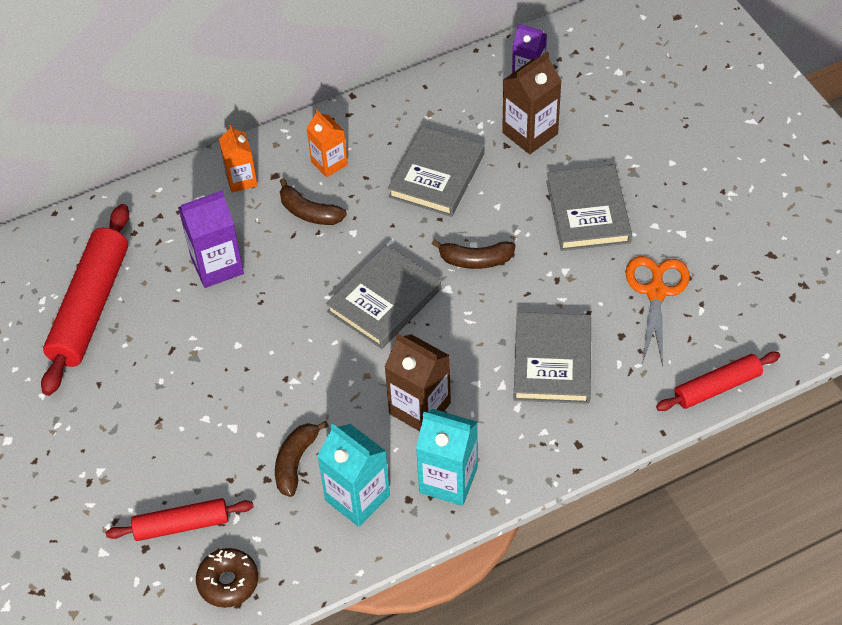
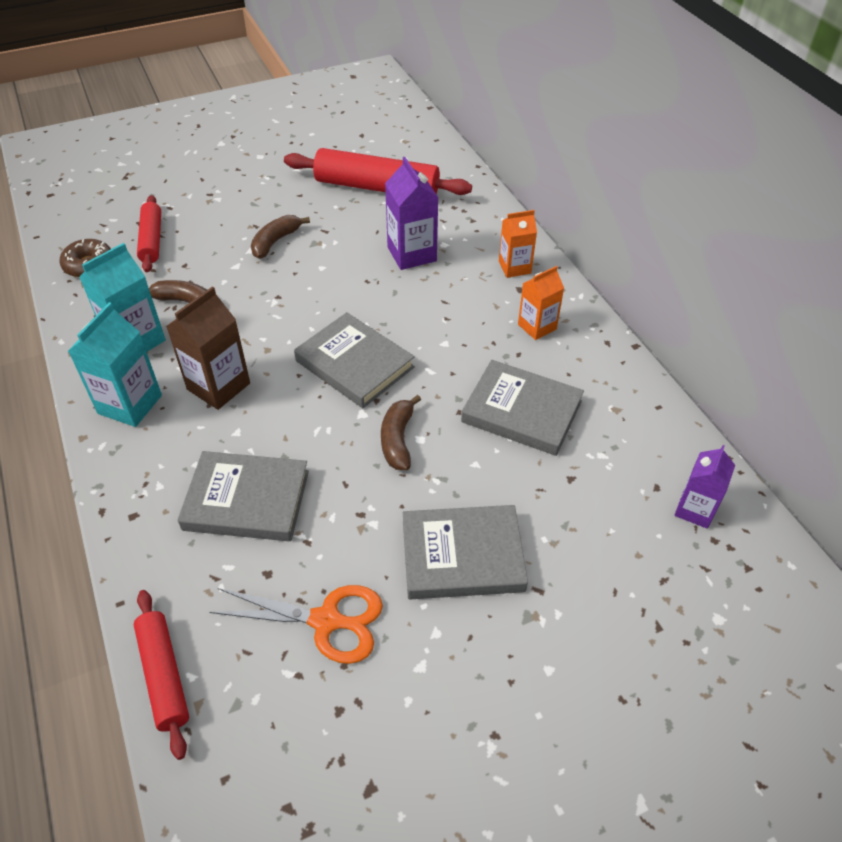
camera: 90 degrees right, 5 degrees down
(309, 212) = (472, 312): brown banana -> brown banana (275, 242)
(530, 133) = (591, 504): brown carton -> none

